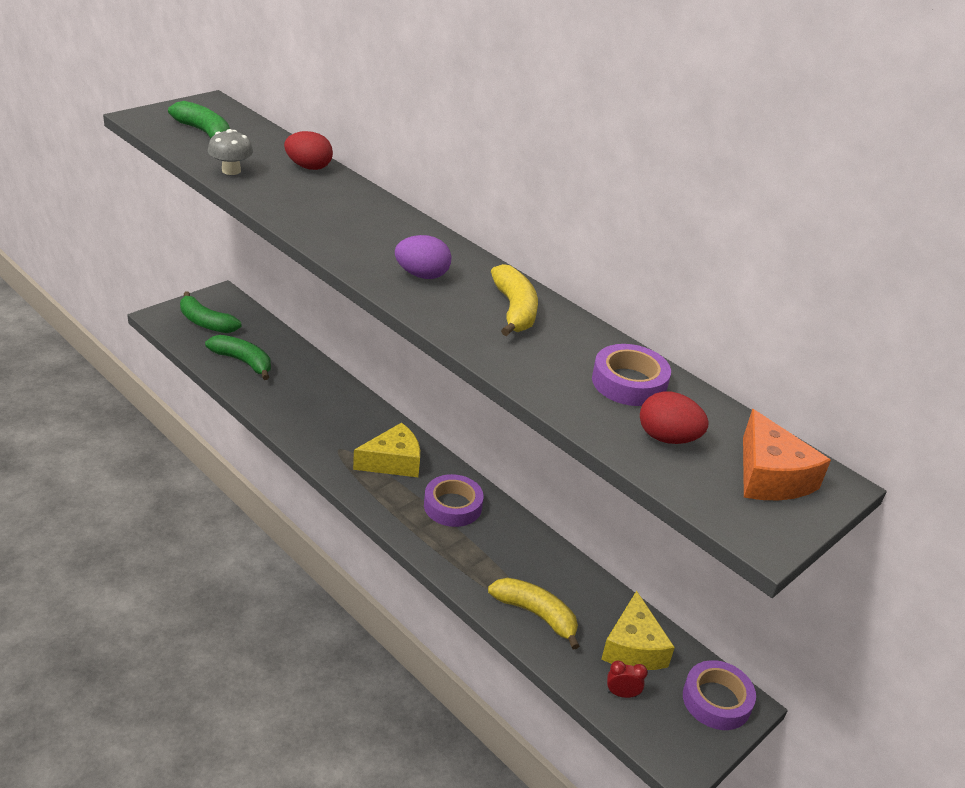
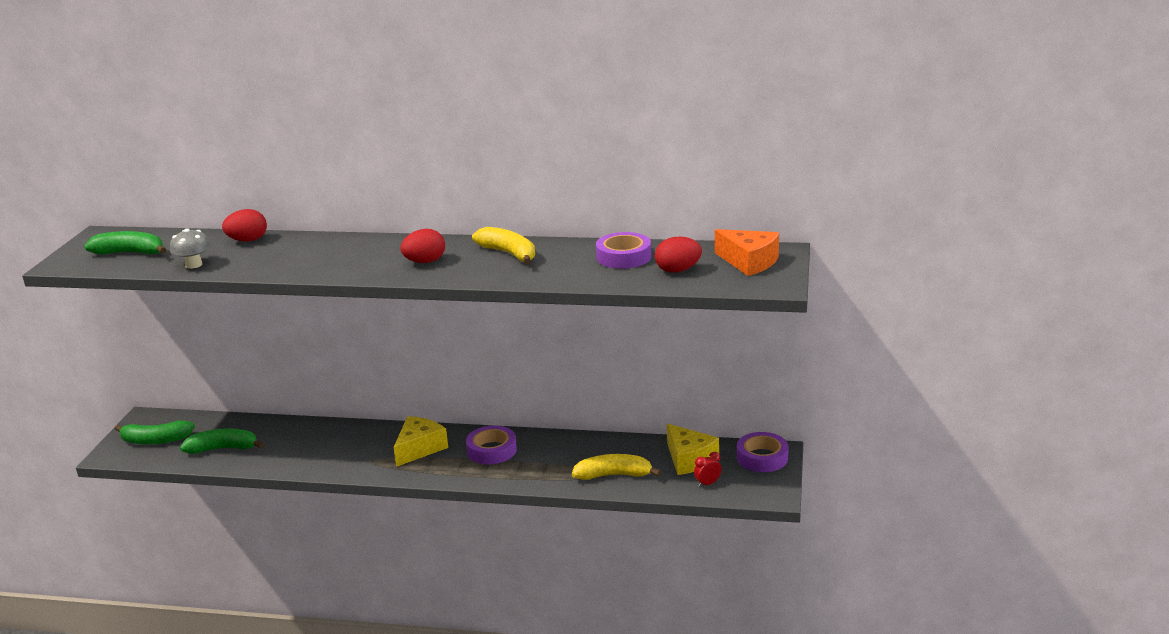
camera: 30 degrees left, 10 degrees down
(422, 275) = (425, 262): purple egg -> red egg

